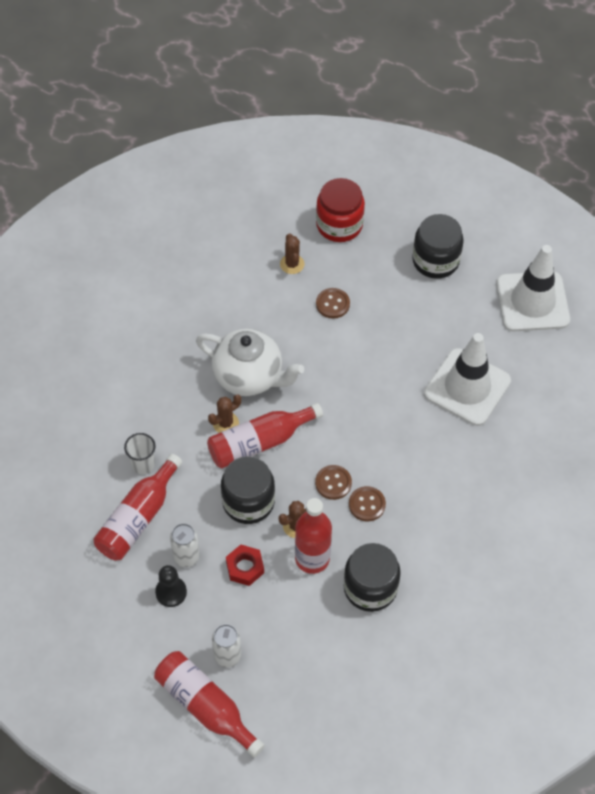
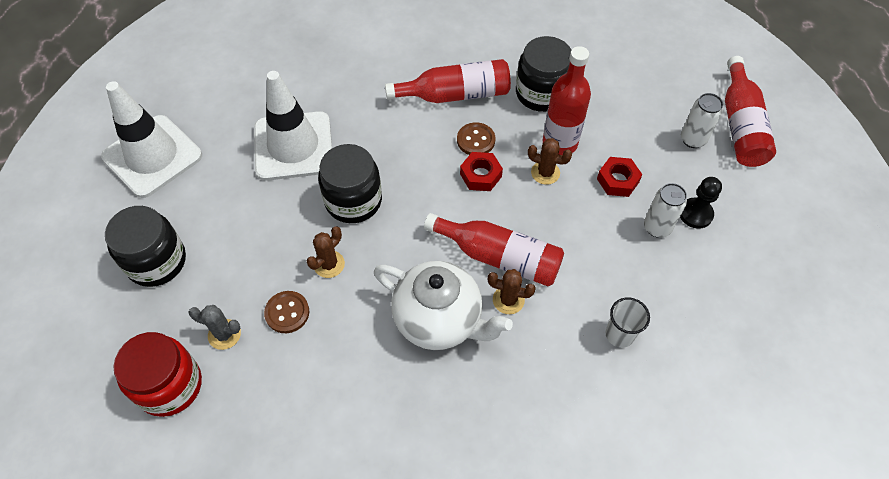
camera: 130 degrees left, 0 degrees up
(138, 518) = (669, 293): red bottle -> red bottle (455, 94)
(248, 501) = (562, 222): black jar -> black jar (353, 200)
(249, 377) = (440, 320): white teapot -> white teapot turned 135 degrees clockwise
(292, 264) = (264, 391): brown cactus -> brown cactus (329, 264)
(333, 483) = (480, 175): brown button -> red nut
(348, 266) = (224, 334): none -> grey cactus

